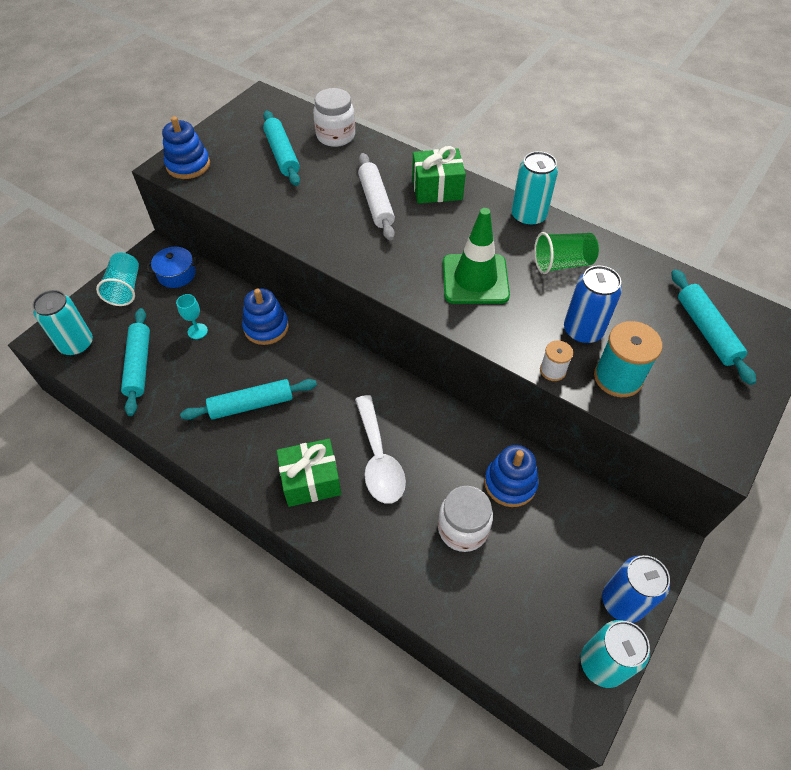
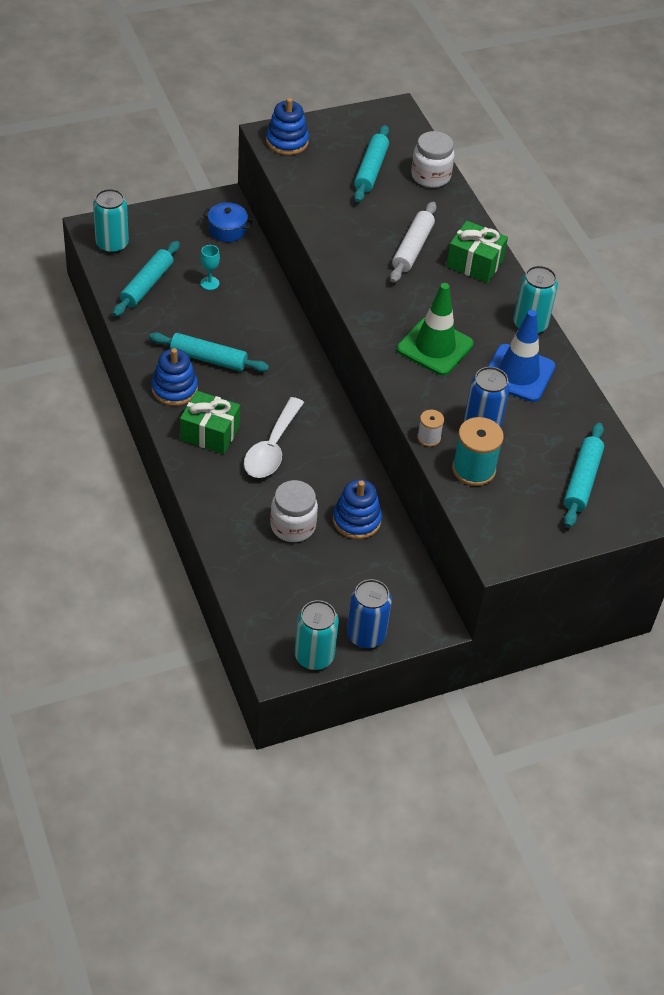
camera: 30 degrees right, 5 degrees down
(125, 288) = (178, 220): turquoise cup -> none
(266, 327) = (265, 309): blue stacking toy -> blue stacking toy (174, 389)
(562, 264) = (518, 373): green cup -> blue traffic cone

